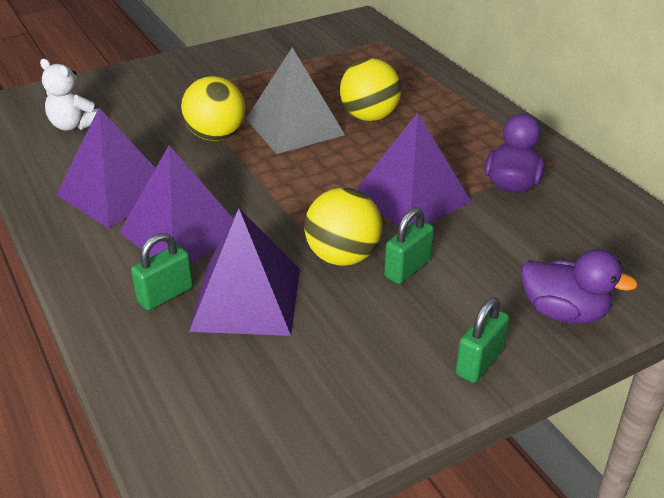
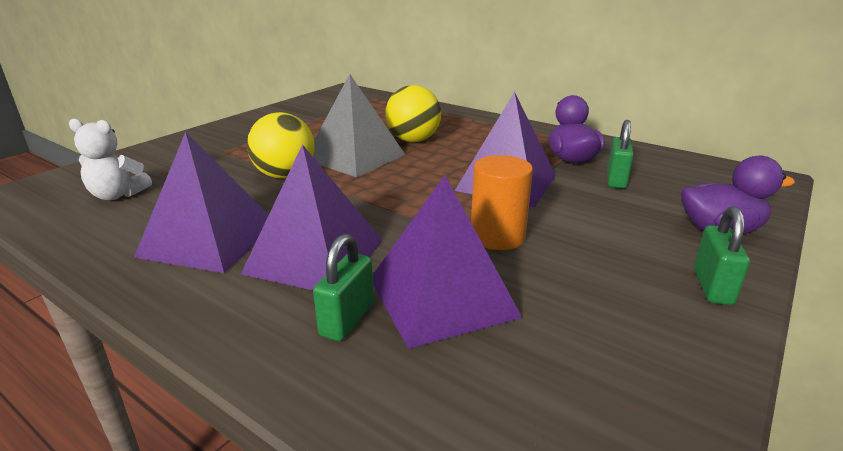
camera: 25 degrees left, 10 degrees down
(342, 256) = (497, 237): yellow ball -> orange cylinder
(407, 269) = (563, 232): green padlock -> green padlock (616, 179)

